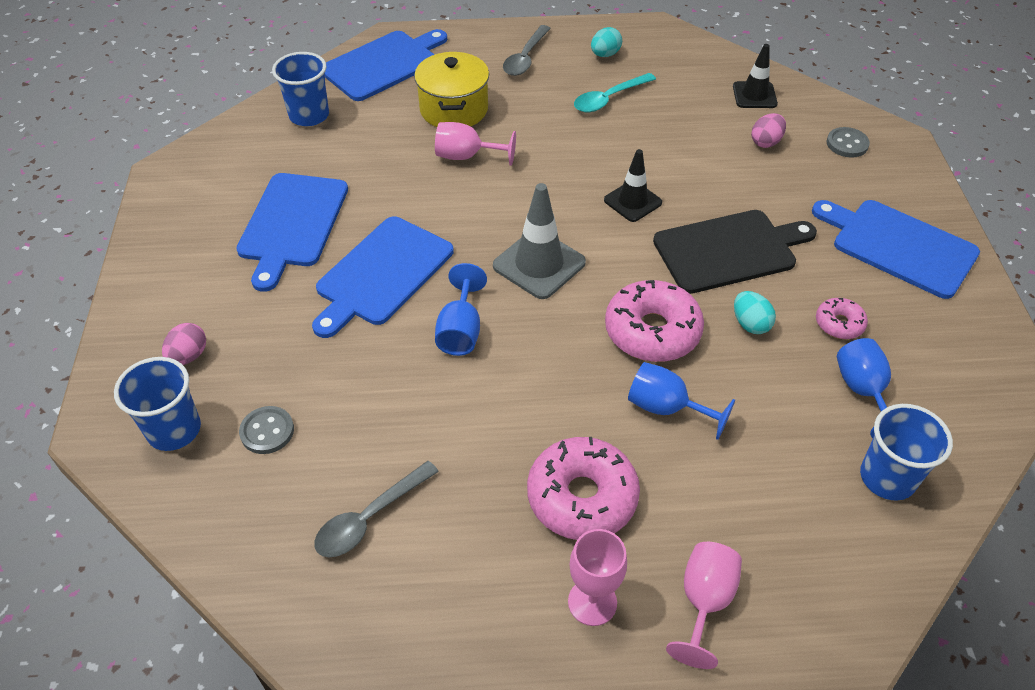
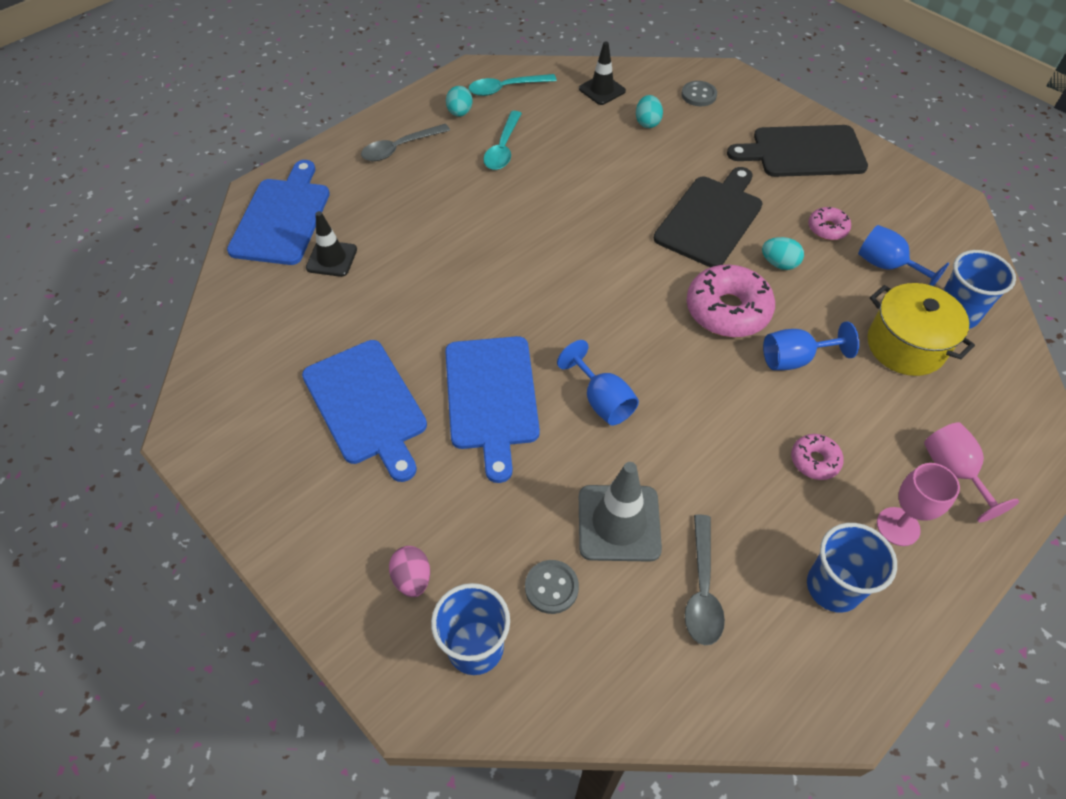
camera: 40 degrees left, 5 degrees up
(309, 115) = (267, 301): blue cup -> blue cup (833, 587)
(454, 109) = (390, 224): yellow pot -> yellow pot (905, 346)
(467, 156) = (447, 258): pink goblet -> none
(525, 58) = (400, 148): grey spoon -> grey spoon turned 75 degrees clockwise
(539, 264) = (599, 311): grey traffic cone -> grey traffic cone (619, 523)
(582, 497) = (814, 461): pink donut -> pink donut, size x0.52
(632, 201) = (609, 221): black traffic cone -> black traffic cone (331, 259)
(667, 54) = (506, 89): none -> turquoise spoon
(766, 142) = (647, 122): pink egg -> turquoise egg
(898, 246) = (803, 152): blue cutting board -> black cutting board

